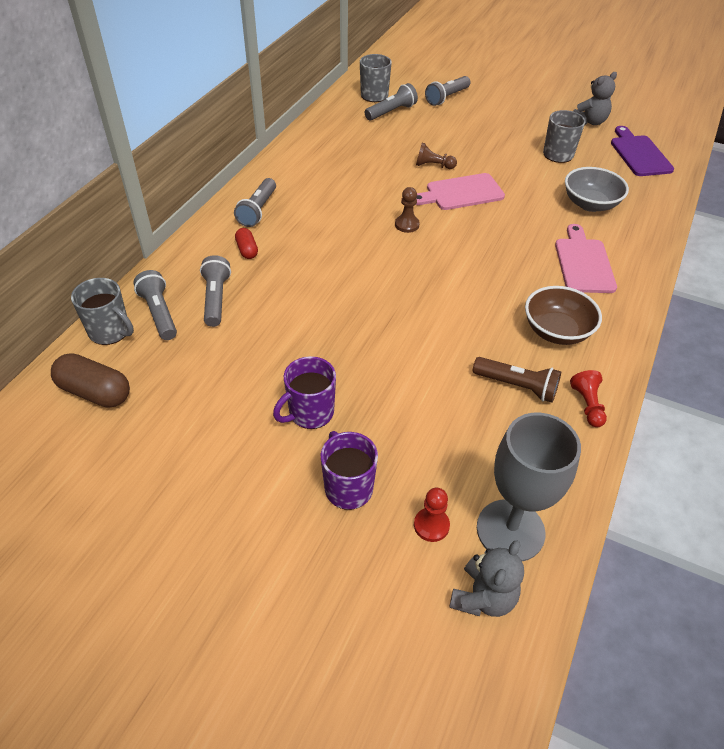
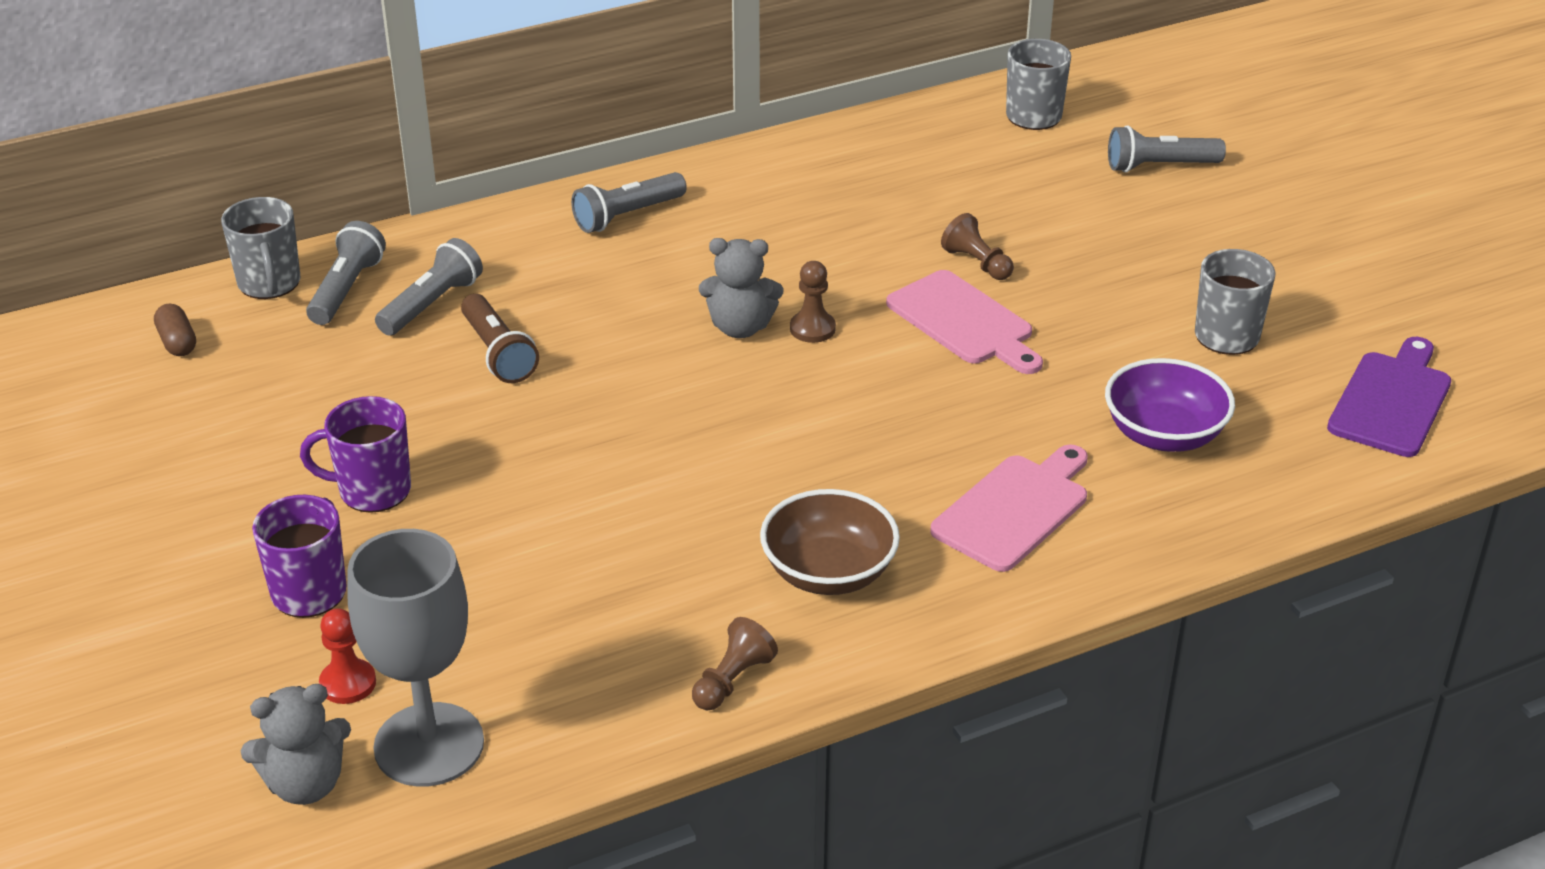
camera: 40 degrees right, 10 degrees down
(95, 392) = (177, 342): brown capsule -> brown capsule, size x0.57
(247, 250) = (546, 261): red capsule -> none
(391, 112) = (1026, 153): grey flashlight -> none
(461, 193) = (964, 322): pink cutting board -> pink cutting board turned 150 degrees counterclockwise
(517, 386) = (669, 605): brown flashlight -> brown flashlight (498, 353)
(587, 405) = (732, 680): red pawn -> brown pawn
(590, 121) = (1379, 309): grey teddy bear -> grey teddy bear (740, 327)
(590, 204) = (1164, 434): grey bowl -> purple bowl

